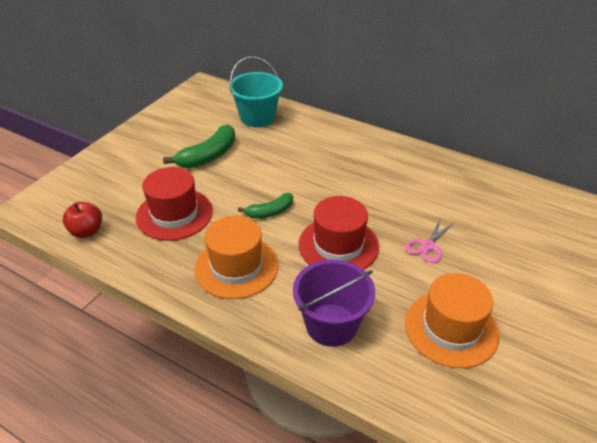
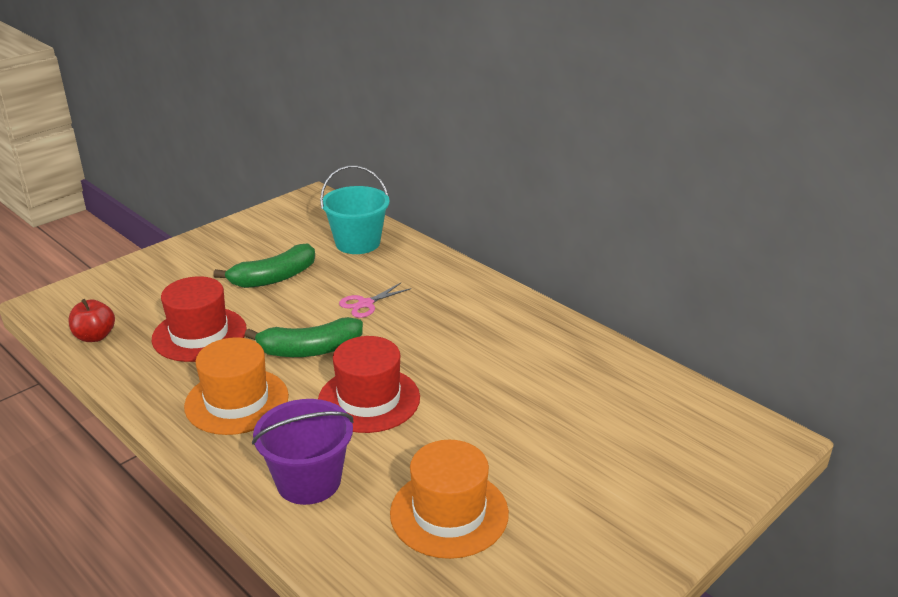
camera: 15 degrees right, 10 degrees down
(270, 212) = (310, 350): green banana -> green banana, size x1.61
(428, 246) = (479, 419): pink scissors -> pink scissors (366, 304)

